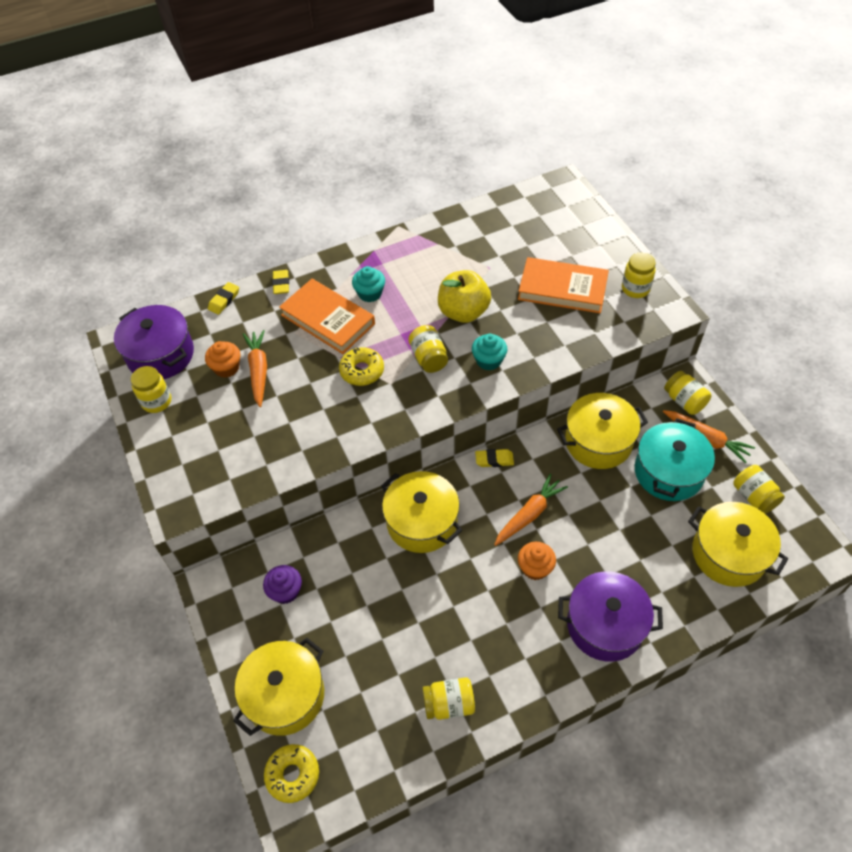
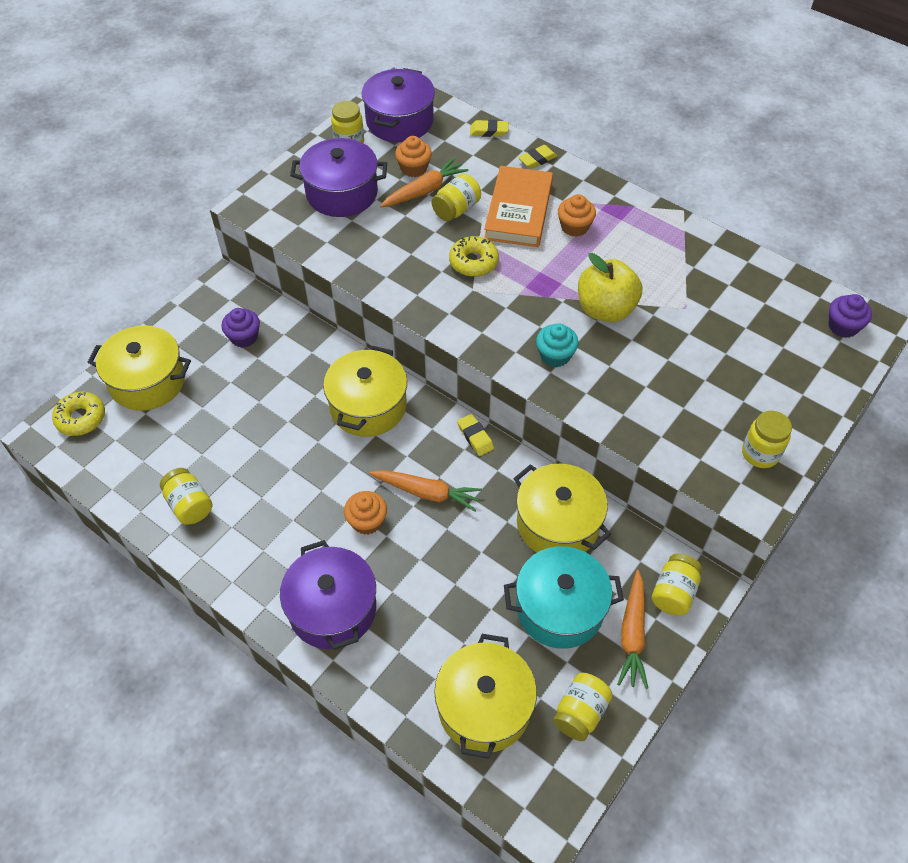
camera: 60 degrees right, 0 degrees up
(215, 431) = (342, 193): none -> purple pot
(370, 293) = (574, 227): turquoise cupcake -> orange cupcake
(428, 358) = (524, 306): yellow jar -> yellow jar (456, 209)
(555, 198) = (843, 326): none -> purple cupcake
(562, 289) = (705, 383): orange book -> none

